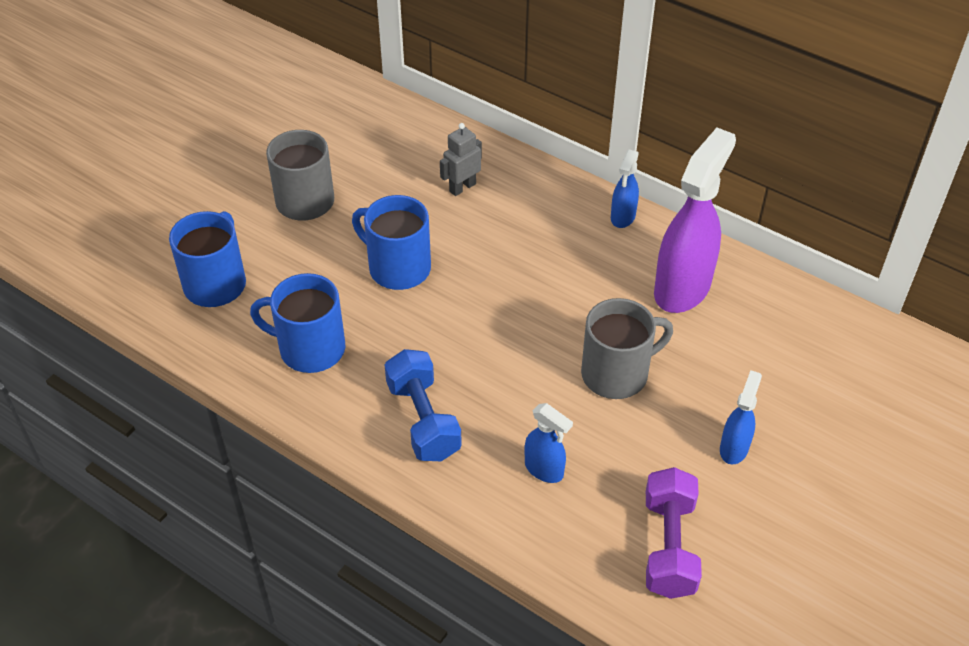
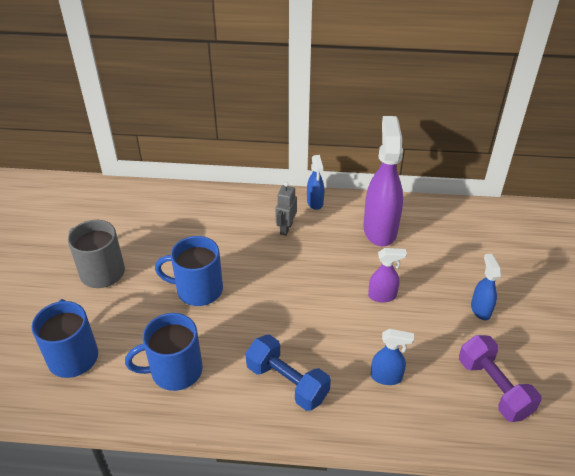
camera: 30 degrees left, 5 degrees down
(462, 187) = (204, 222): grey robot -> grey robot (286, 228)
(617, 373) = (382, 296): grey mug -> purple spray bottle

